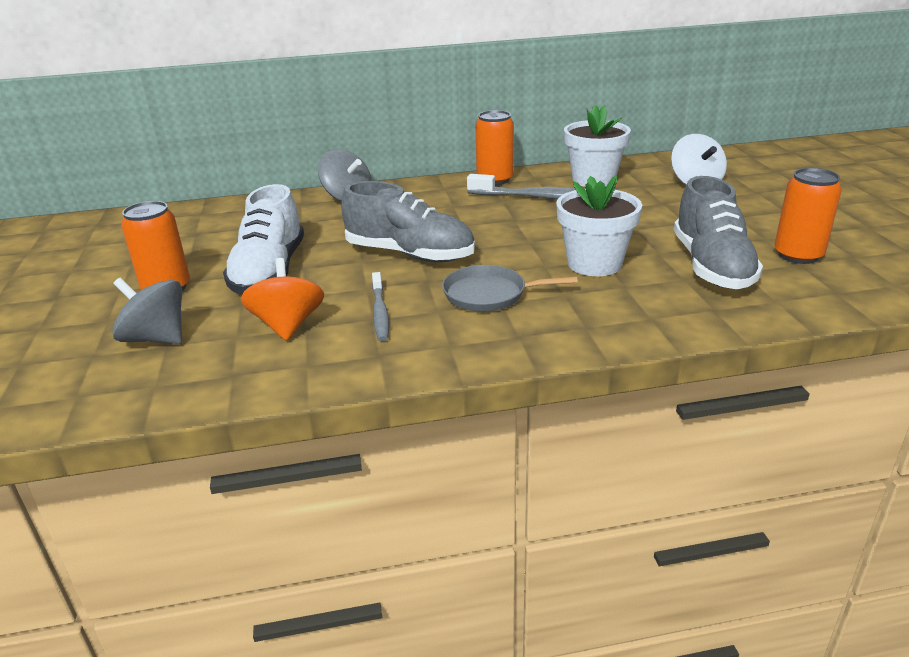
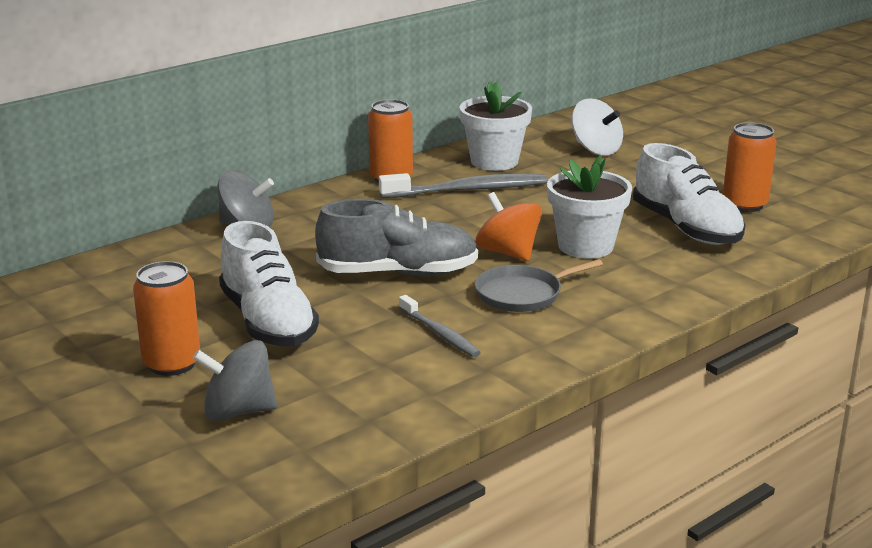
camera: 30 degrees left, 5 degrees down
(288, 325) = (363, 366): orange spinning top -> orange spinning top (508, 253)
(711, 266) = (686, 228): grey shoe -> white shoe

